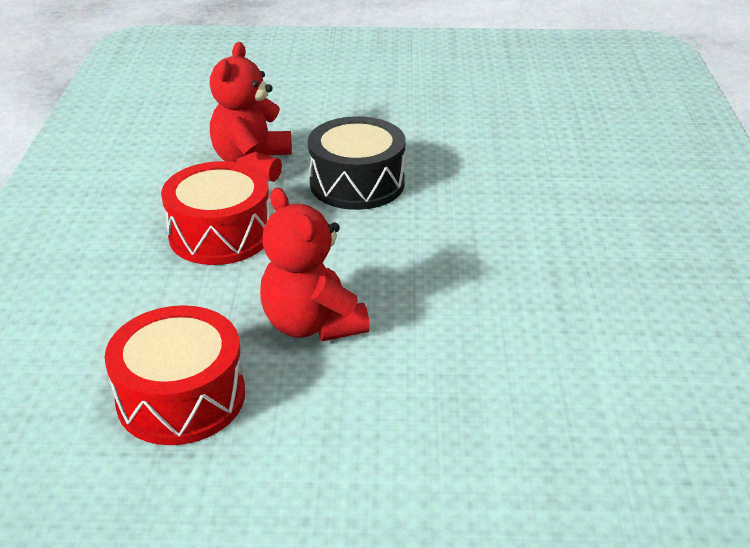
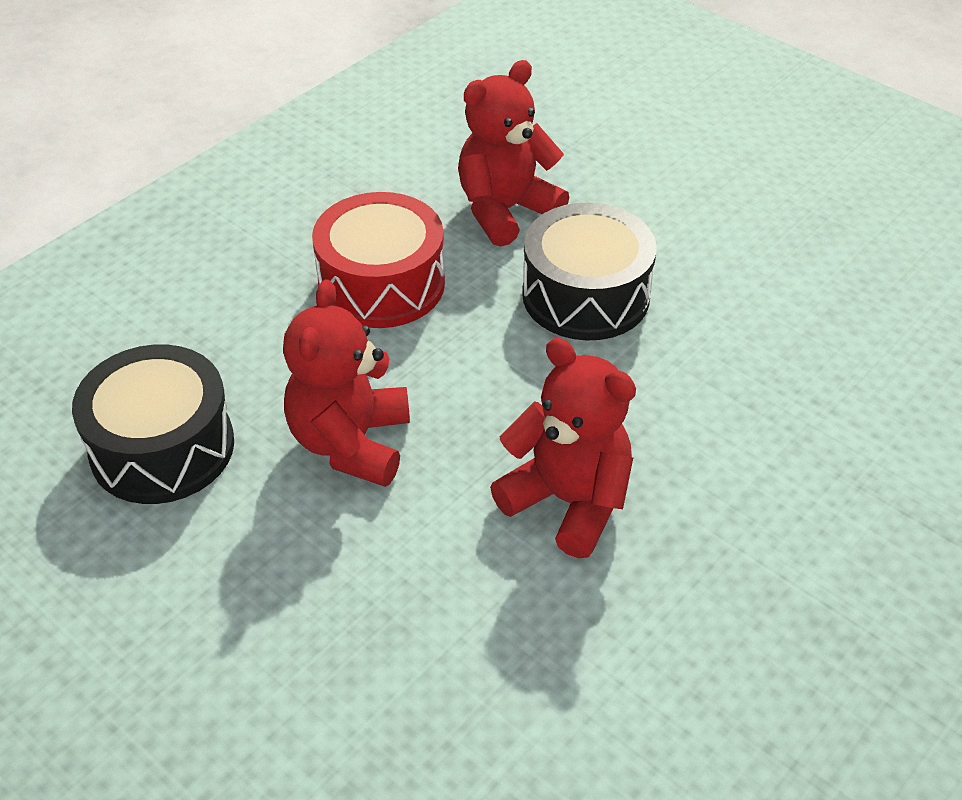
camera: 40 degrees right, 10 degrees up
(181, 397) = (162, 447): red drum -> black drum
(479, 283) = (568, 501): none -> red teddy bear

